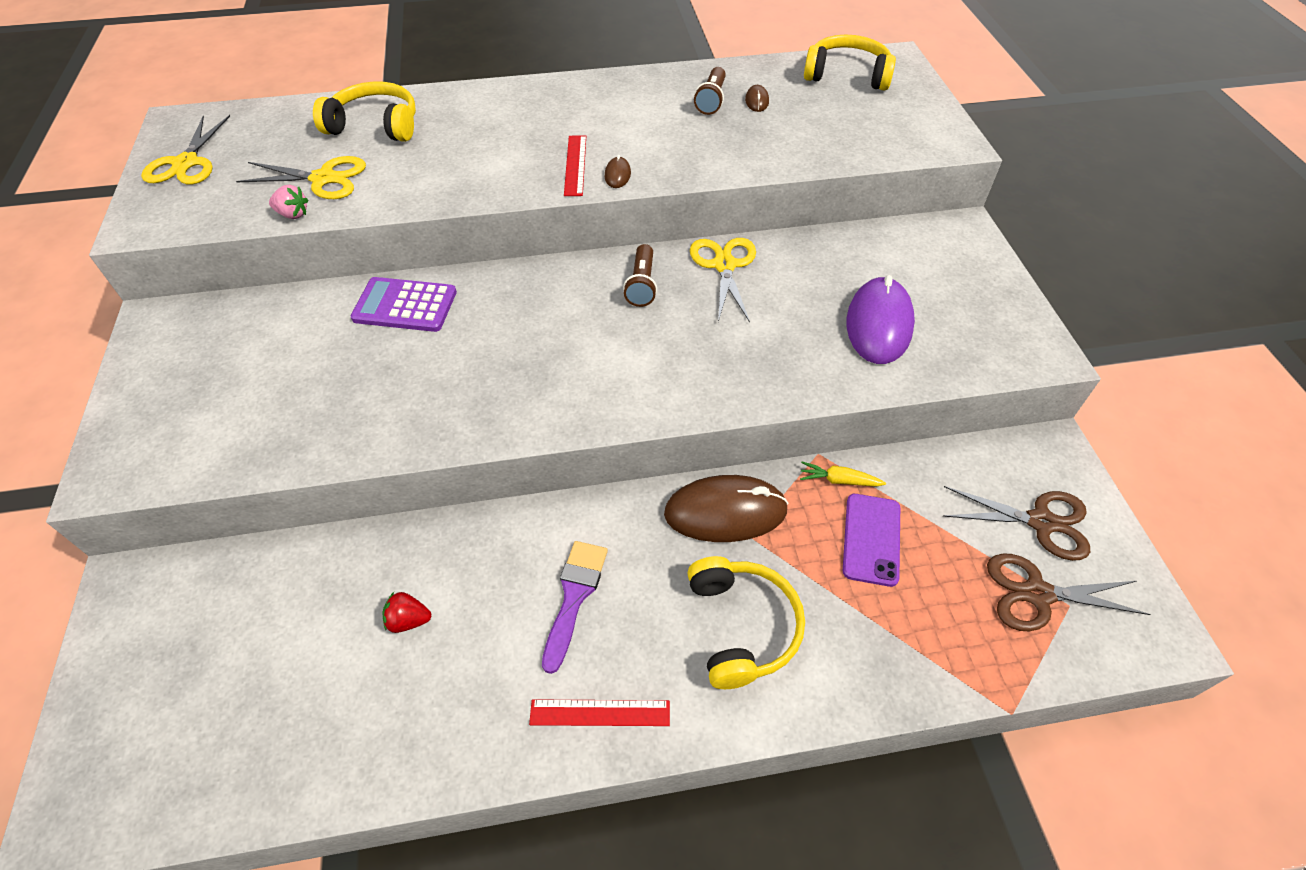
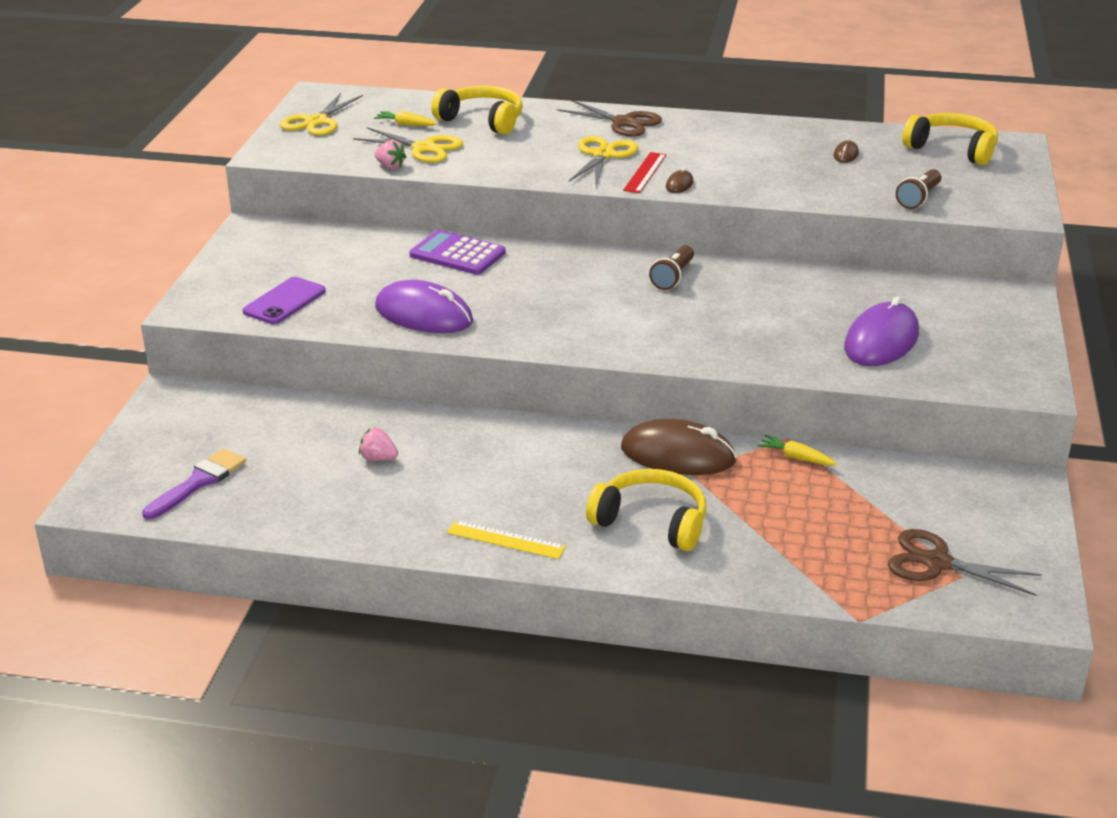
camera: 20 degrees right, 20 degrees down
(292, 148) = (406, 125): none -> yellow carrot
(398, 410) = (424, 314): none -> purple mouse
(408, 620) = (378, 458): red strawberry -> pink strawberry
(574, 596) = (518, 474): purple brush -> purple brush (198, 482)
(600, 713) = (506, 540): red ruler -> yellow ruler
(711, 100) = (801, 148): brown flashlight -> brown flashlight (918, 198)
(724, 265) = (758, 278): yellow scissors -> yellow scissors (603, 155)
(742, 626) = (651, 521): yellow headphones -> yellow headphones turned 75 degrees counterclockwise
(871, 539) = (802, 498): purple phone -> purple phone (284, 301)
(1040, 522) = (975, 522): brown scissors -> brown scissors (623, 122)

